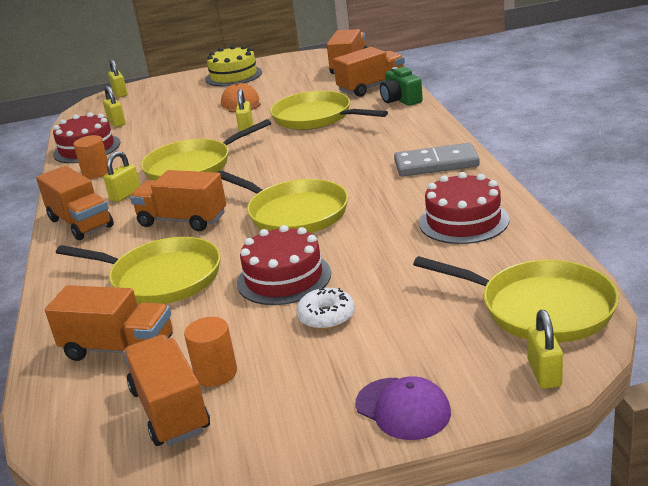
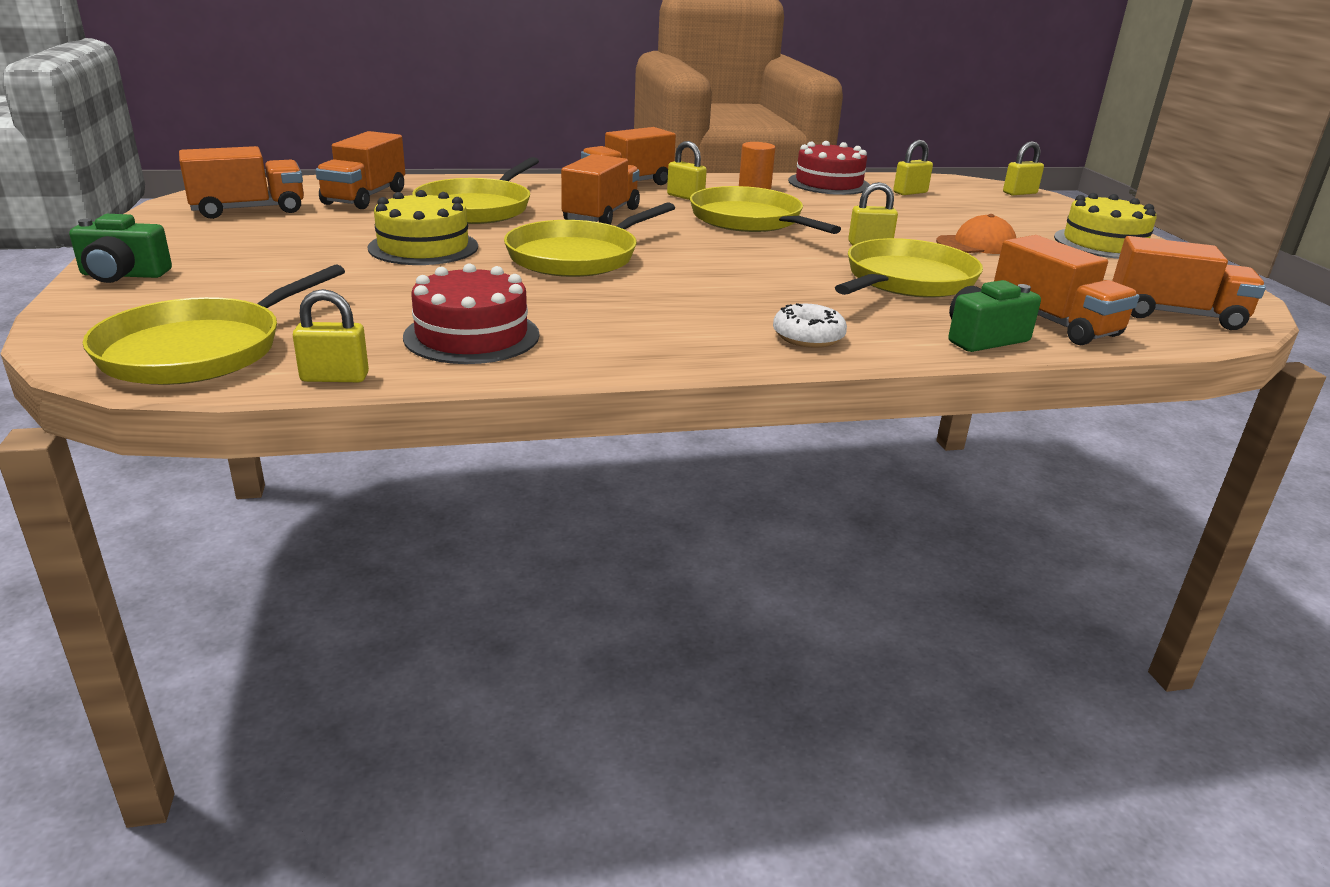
camera: 85 degrees right, 0 degrees up
(216, 373) = (282, 222): orange cylinder -> none
(284, 278) = (423, 247): red cake -> yellow cake
(326, 317) = (322, 259): white donut -> white donut (808, 337)
(403, 408) = (123, 275): purple cap -> green camera
(436, 164) = (681, 338): grey domino -> none
(544, 373) = (76, 334): yellow padlock -> yellow padlock (335, 377)

